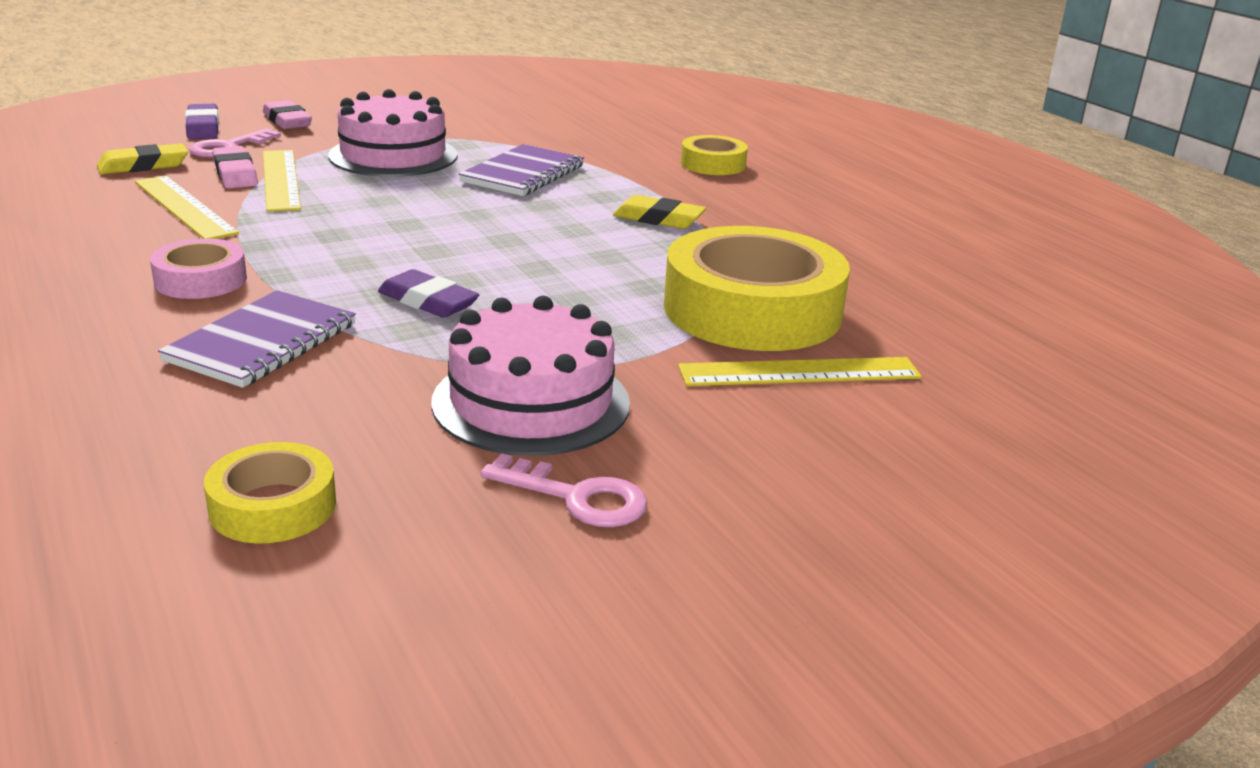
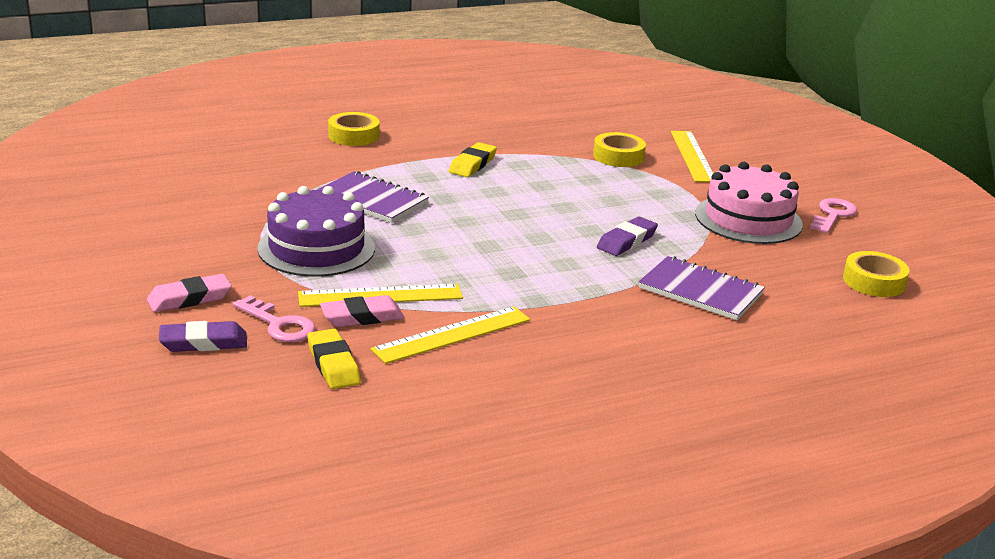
camera: 85 degrees left, 0 degrees up
(200, 280) = (607, 317): pink tape -> none
(393, 155) = (316, 248): pink cake -> purple cake
(752, 310) = (618, 156): yellow tape -> yellow tape, size x0.49

